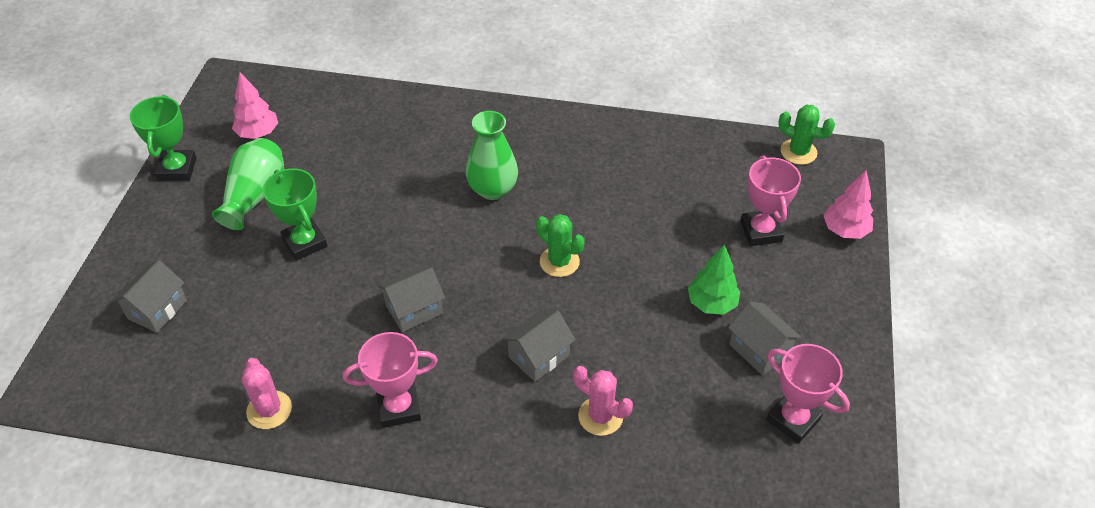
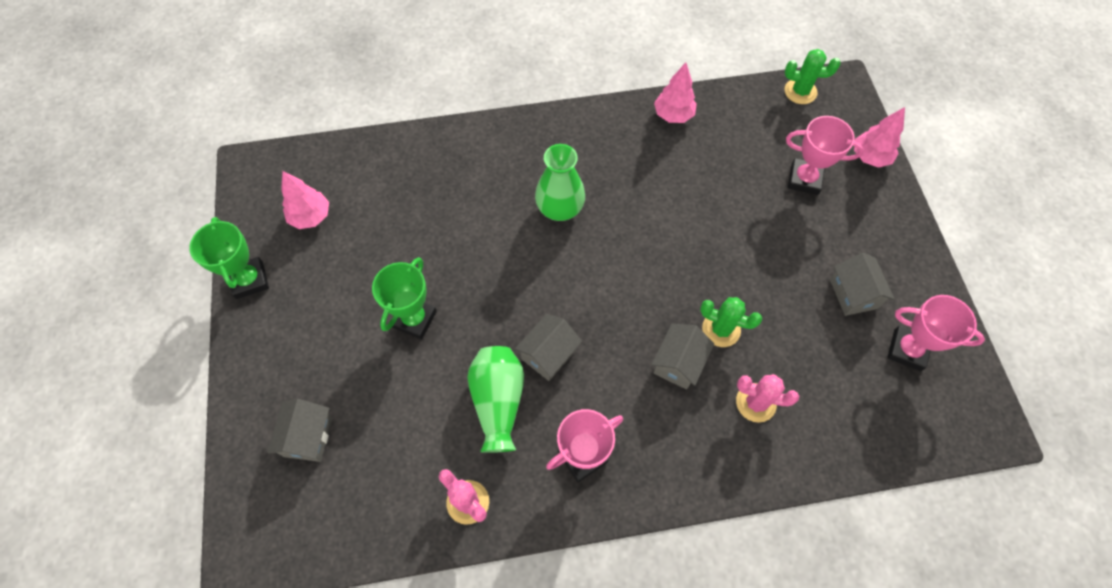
camera: 20 degrees left, 15 degrees up
(255, 196) = (342, 285): green vase -> green vase (498, 401)
(304, 242) = (414, 319): green trophy -> green trophy turned 75 degrees clockwise
(559, 262) = (652, 264): green cactus -> green cactus (721, 329)
(651, 139) = (673, 115): none -> pink tree
(711, 303) = (796, 263): green tree -> none
(759, 350) = (853, 294): grey house -> grey house turned 45 degrees clockwise
(761, 231) = (804, 179): pink trophy -> pink trophy turned 45 degrees counterclockwise

